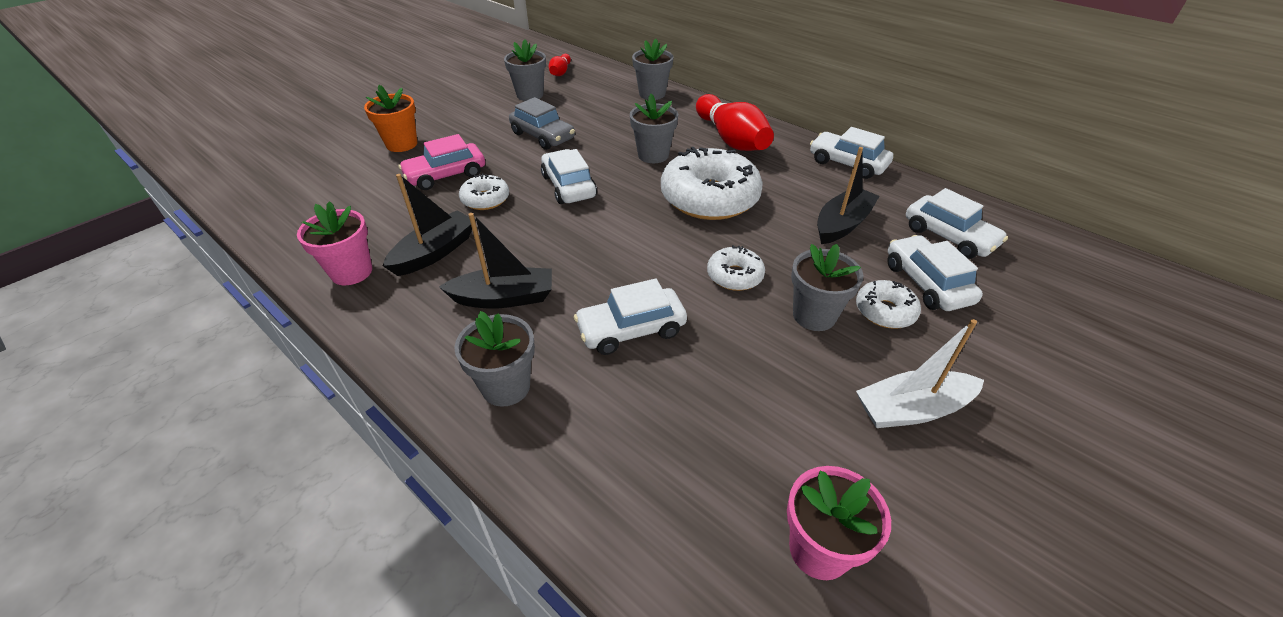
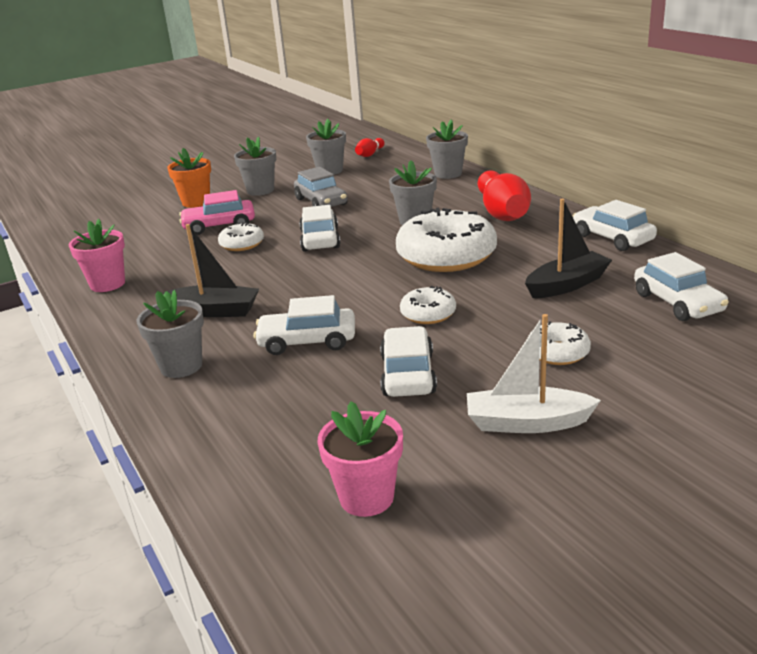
camera: 20 degrees right, 15 degrees down
(435, 252) = (179, 276): black boat -> none
(814, 315) = (483, 348): grey flower pot -> grey flower pot (260, 190)
(926, 283) = (620, 336): white car -> white car (408, 374)

